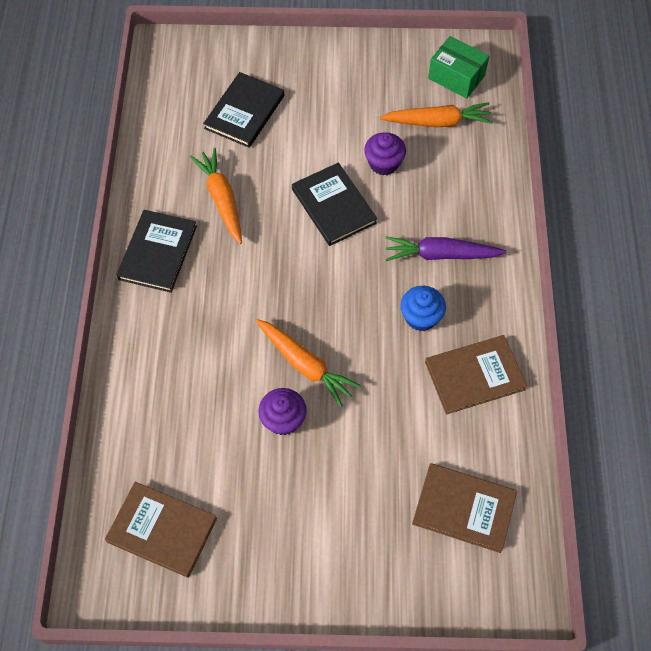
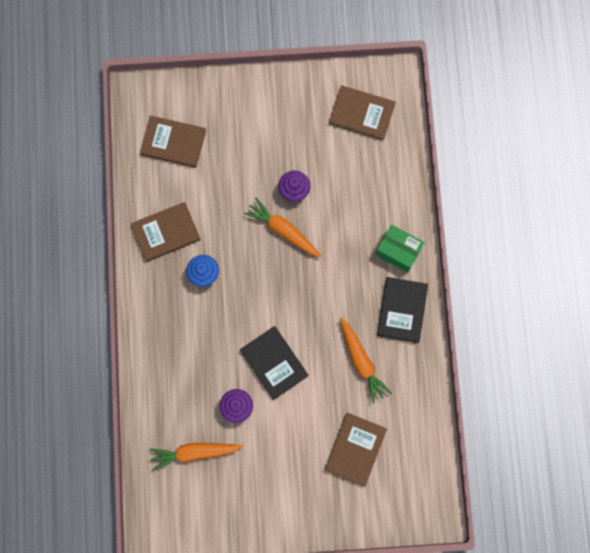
camera: 175 degrees right, 15 degrees up
(244, 112) = (355, 449): black book -> brown book
(441, 255) = (190, 326): purple carrot -> none
(456, 77) = (179, 503): green box -> green box (398, 251)

